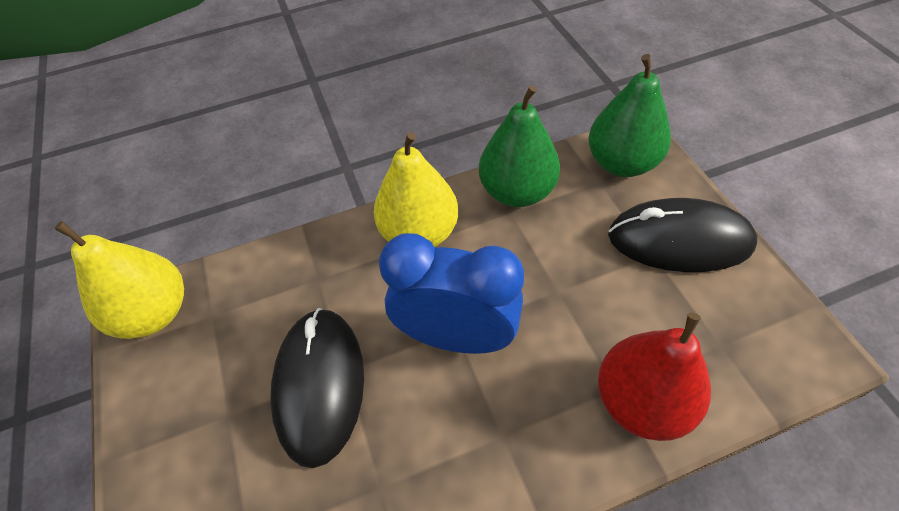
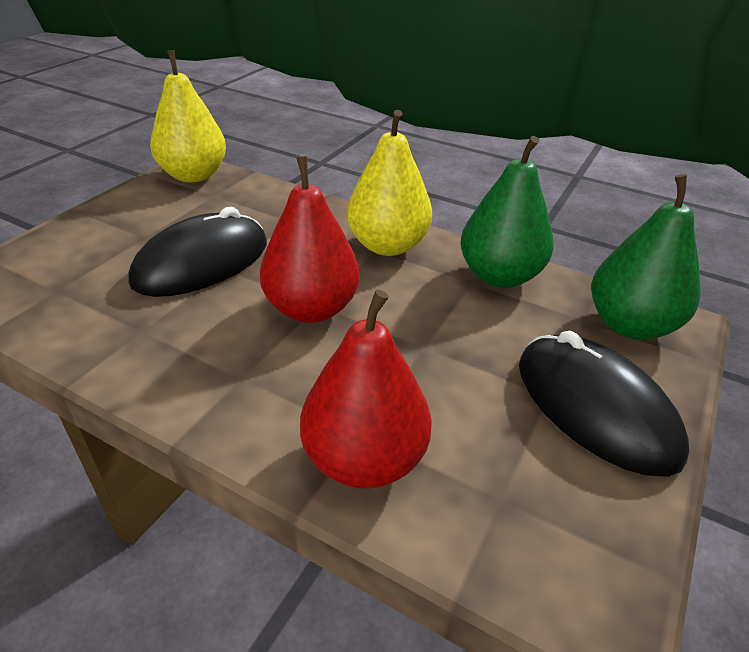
camera: 45 degrees right, 15 degrees down
(457, 337) = (311, 308): blue clock -> red pear

